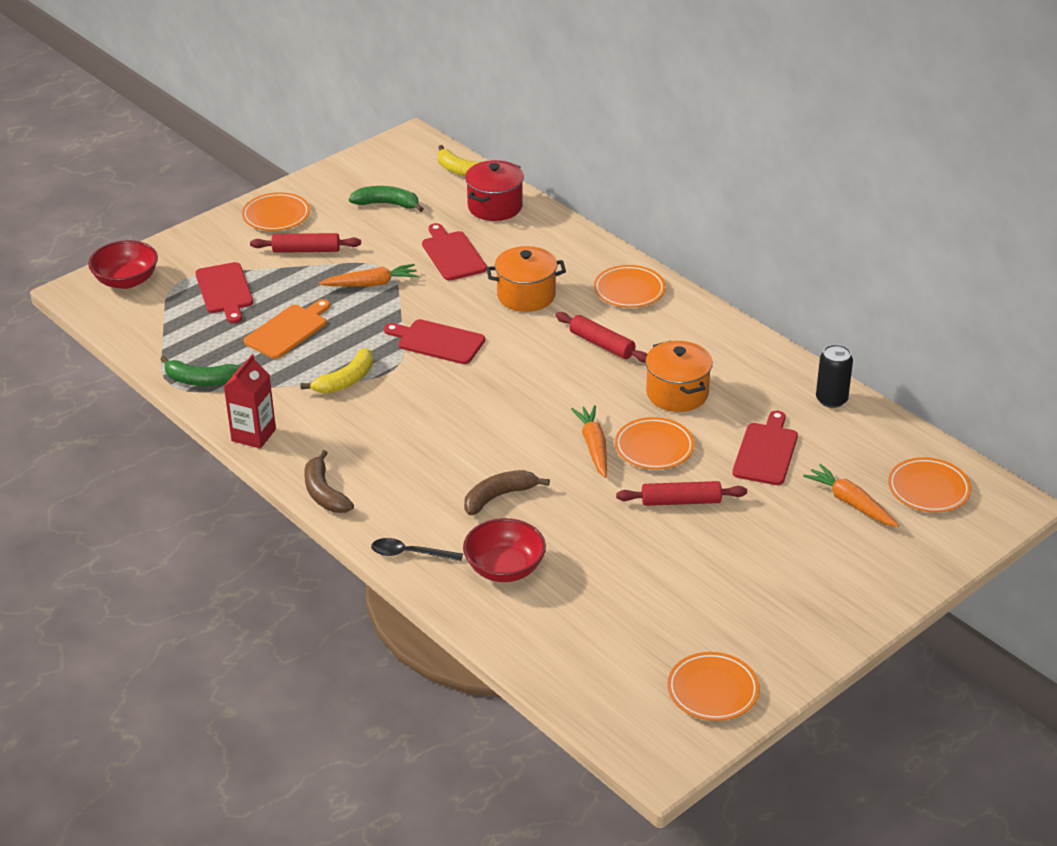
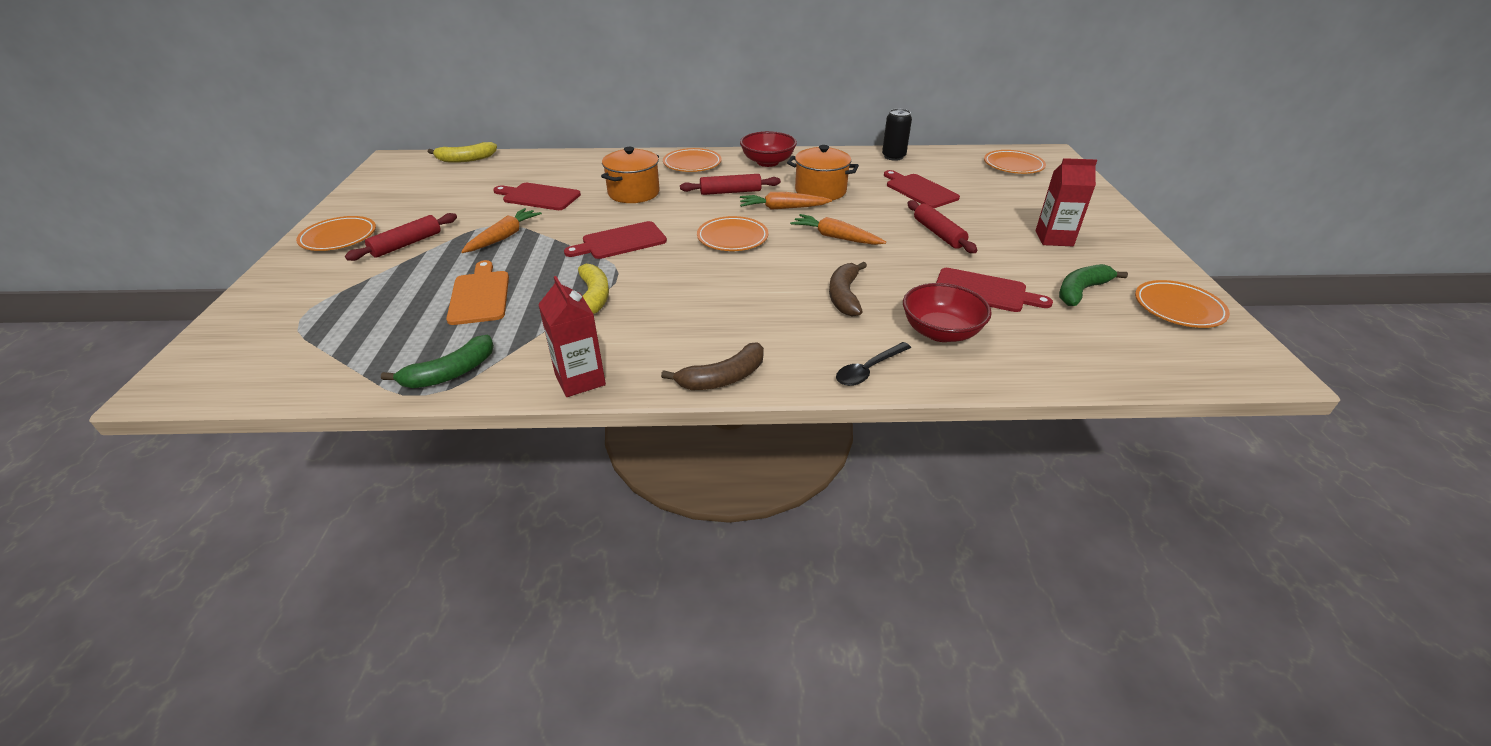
camera: 50 degrees left, 0 degrees up
(126, 281) = (229, 347): red bowl -> red bowl (767, 162)
(225, 290) = (366, 301): red cutting board -> red cutting board (984, 291)
(324, 493) = (723, 378): brown banana -> brown banana turned 45 degrees counterclockwise
(387, 204) = (434, 194): green banana -> green banana (1081, 291)
(495, 207) = (524, 165): red pot -> none
(654, 447) = (867, 219): orange plate -> orange plate (732, 238)
(681, 501) = (938, 233): red rolling pin -> red rolling pin turned 60 degrees counterclockwise
(767, 575) = (1054, 238): none -> red carton
(850, 503) = (1002, 188): orange carrot -> orange carrot (782, 208)

